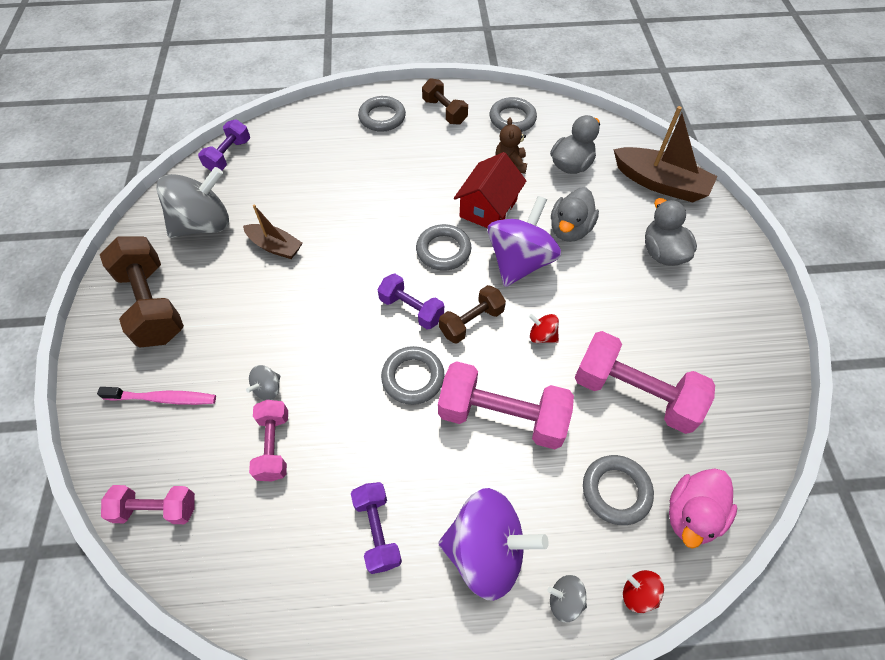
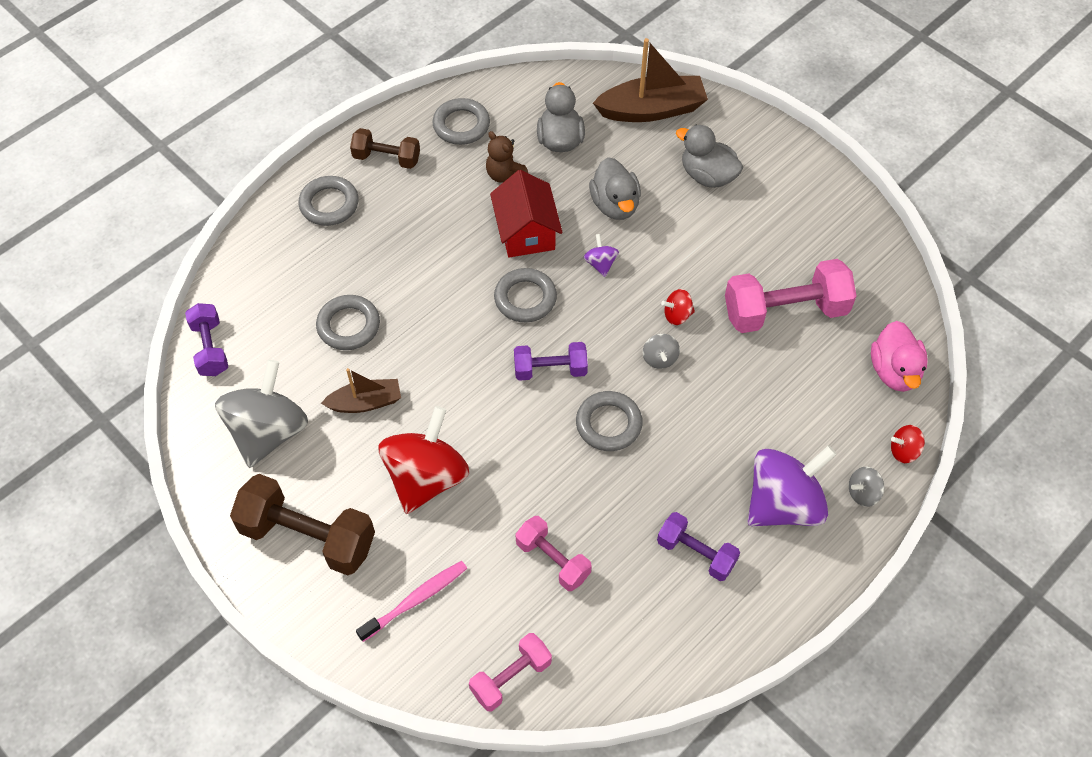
camera: 40 degrees left, 0 degrees up
(258, 322) = (426, 478): none -> red spinning top
(268, 389) = (498, 523): grey spinning top -> grey spinning top (659, 358)
(471, 322) = (611, 344): brown dumbbell -> none
(502, 416) = (705, 401): pink dumbbell -> none
(519, 262) = (600, 264): purple spinning top -> purple spinning top, size x0.43
(616, 491) = (833, 394): grey ring -> grey ring (348, 325)

